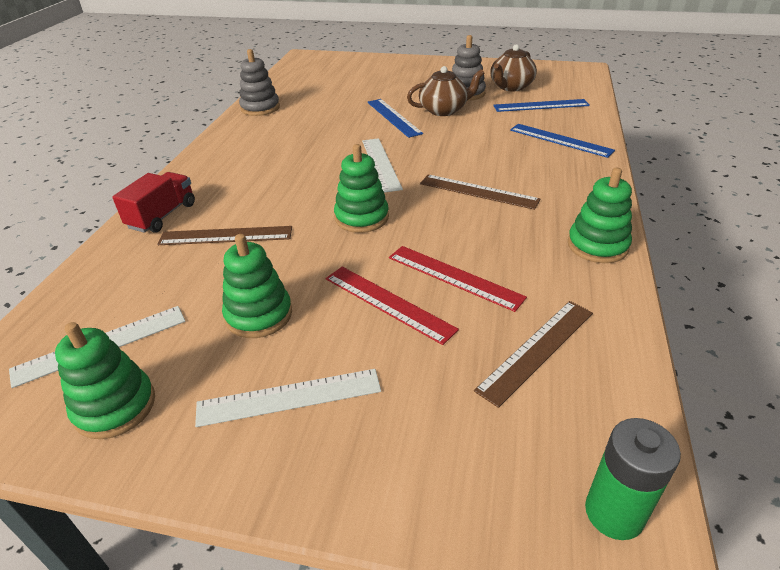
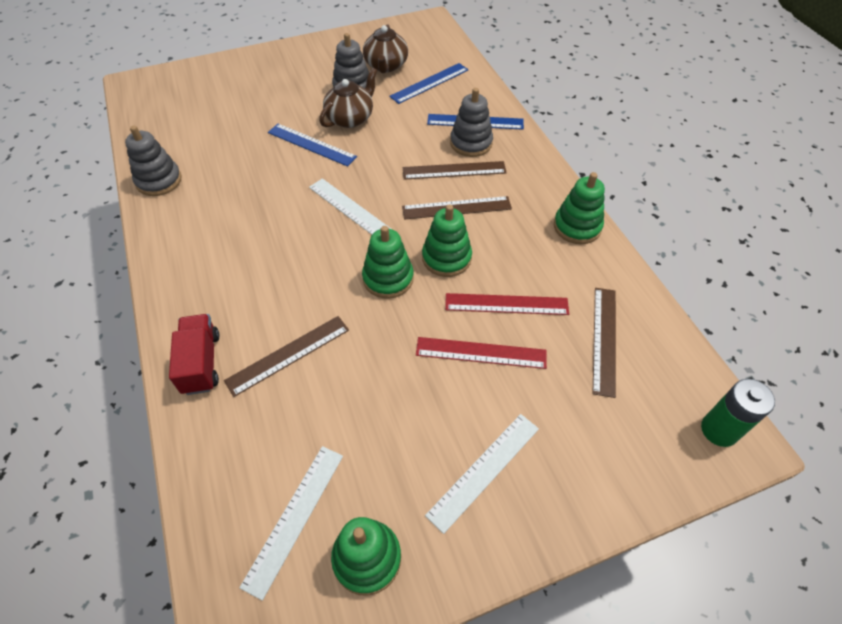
camera: 35 degrees left, 15 degrees up
(259, 315) = (396, 417): green stacking toy -> green stacking toy (446, 258)
(503, 166) = (454, 170): none -> brown ruler
(540, 153) = (471, 143): none -> grey stacking toy

